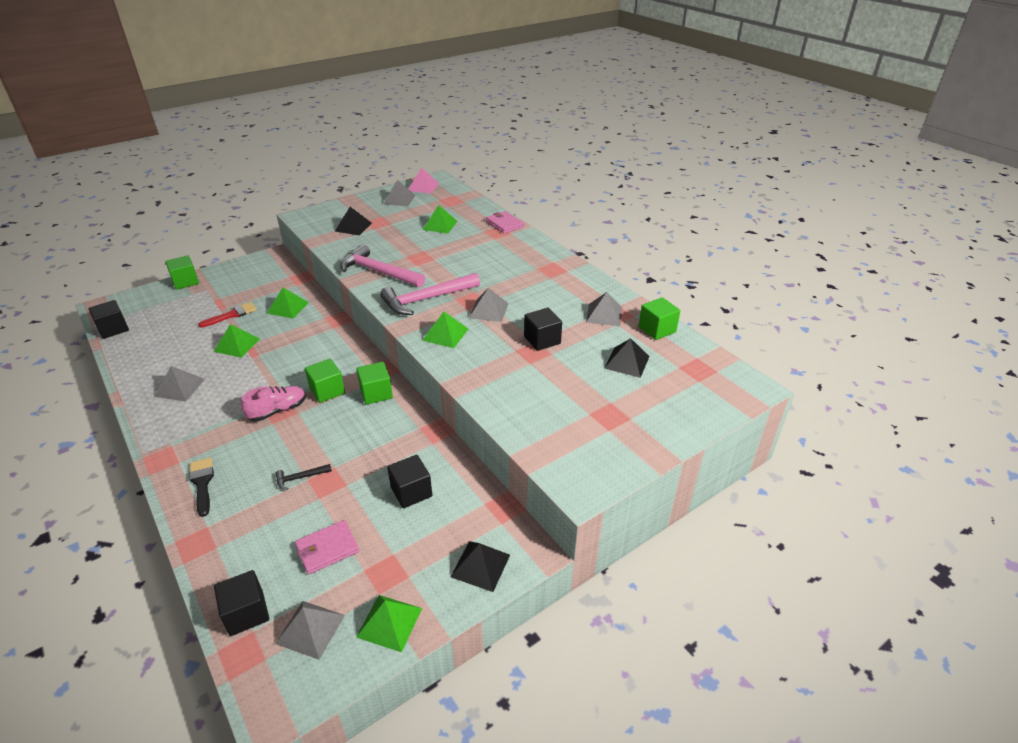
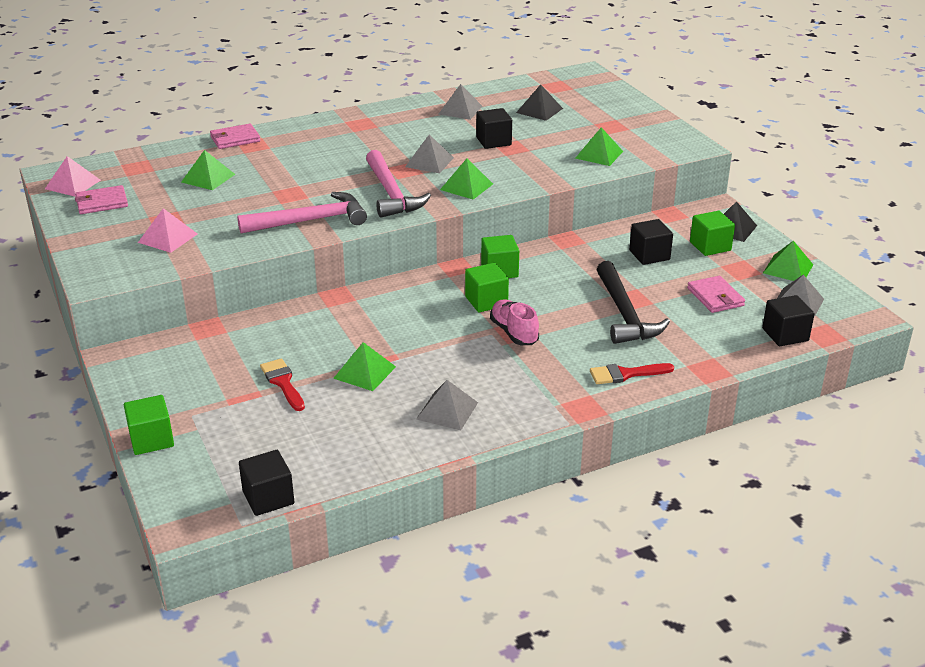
camera: 80 degrees left, 5 degrees down
(202, 483) = (625, 374): black brush -> red brush
(288, 307) = (287, 336): green pyramid -> green pyramid (599, 154)
(300, 477) = (624, 314): black hammer -> black hammer, size x2.28
(353, 227) = (168, 238): black pyramid -> pink pyramid
(378, 272) = (310, 221): pink hammer -> pink hammer turned 150 degrees counterclockwise
(399, 199) = (102, 203): grey pyramid -> pink wallet
(657, 329) = (493, 92): green cube -> green cube (710, 246)

